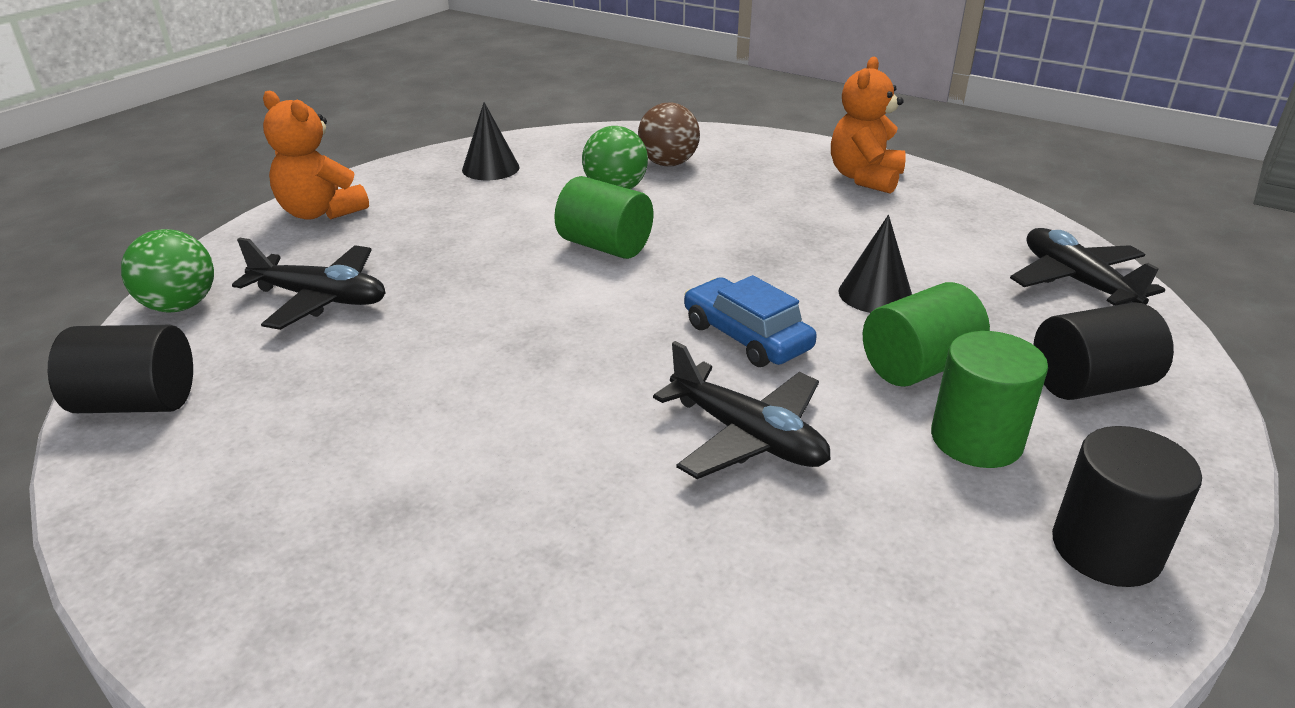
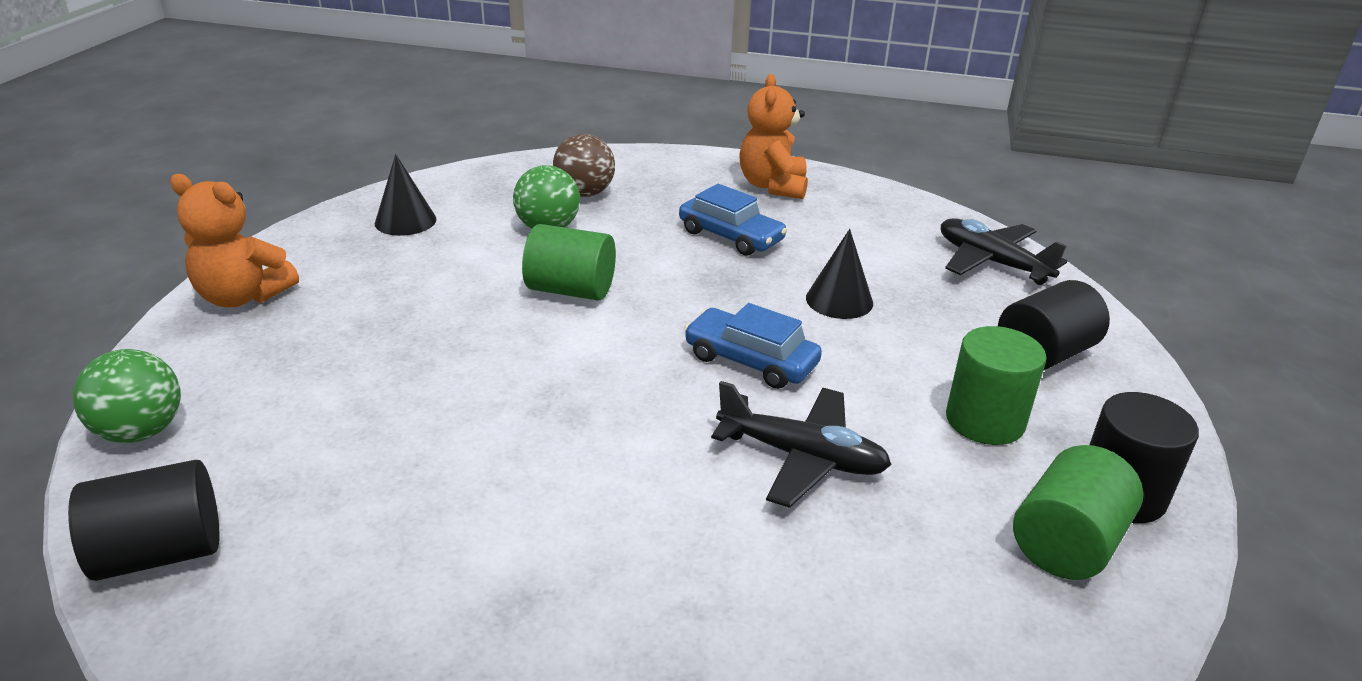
camera: 20 degrees left, 0 degrees up
(320, 299) = (304, 395): black plane -> none
(793, 219) = (731, 236): none -> blue car
(918, 367) = (908, 363): green cylinder -> green cylinder (1066, 543)

